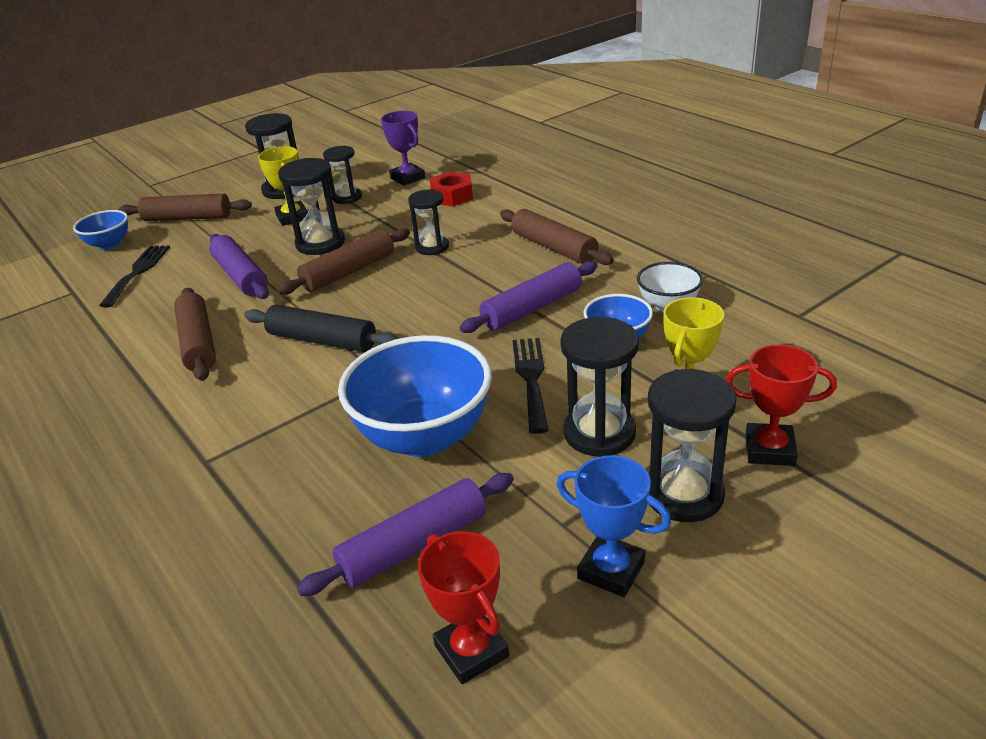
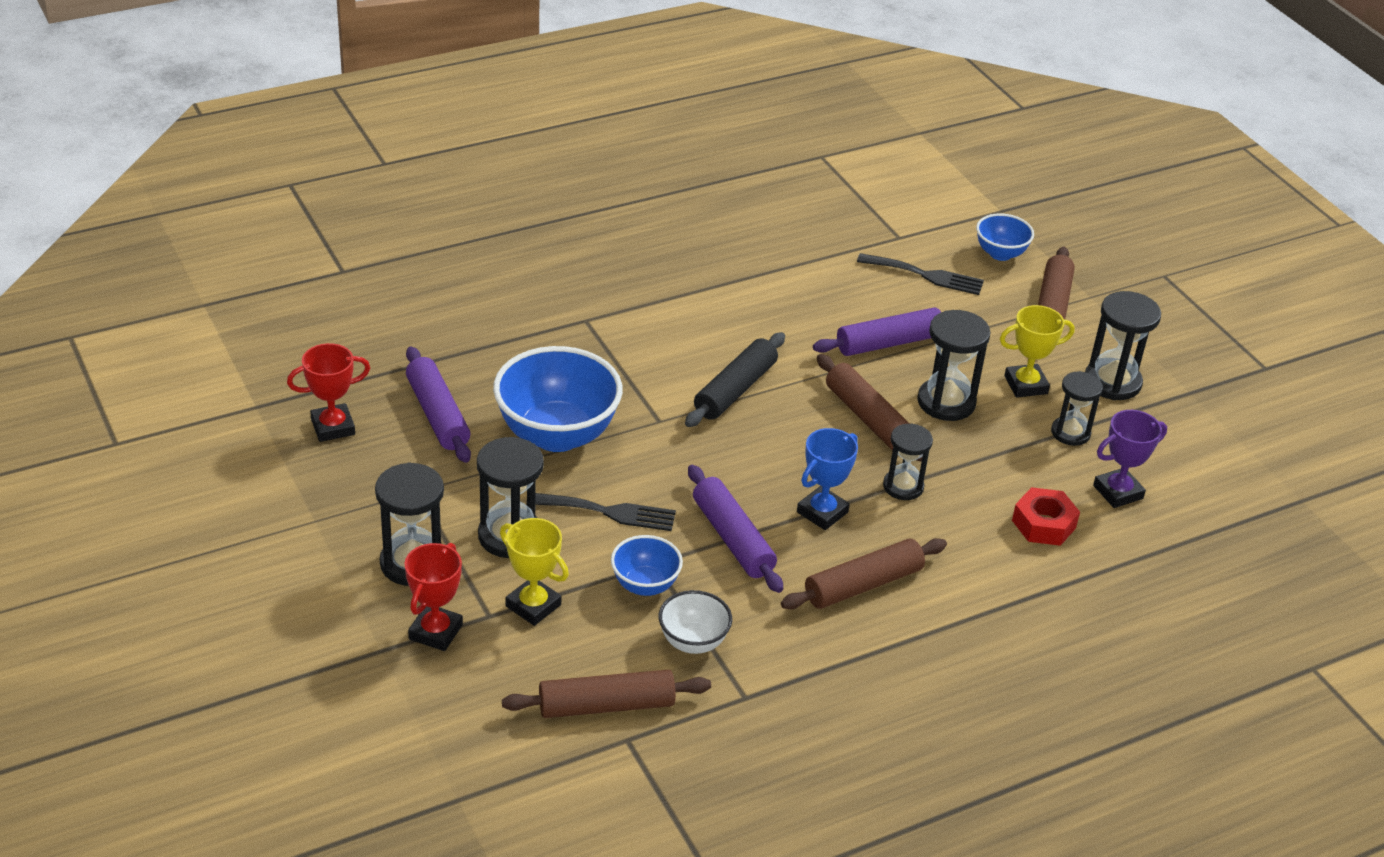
camera: 95 degrees right, 5 degrees up
(198, 343) = (765, 315): brown rolling pin -> brown rolling pin (606, 706)
(611, 570) = (361, 503): blue trophy -> blue trophy (822, 512)

